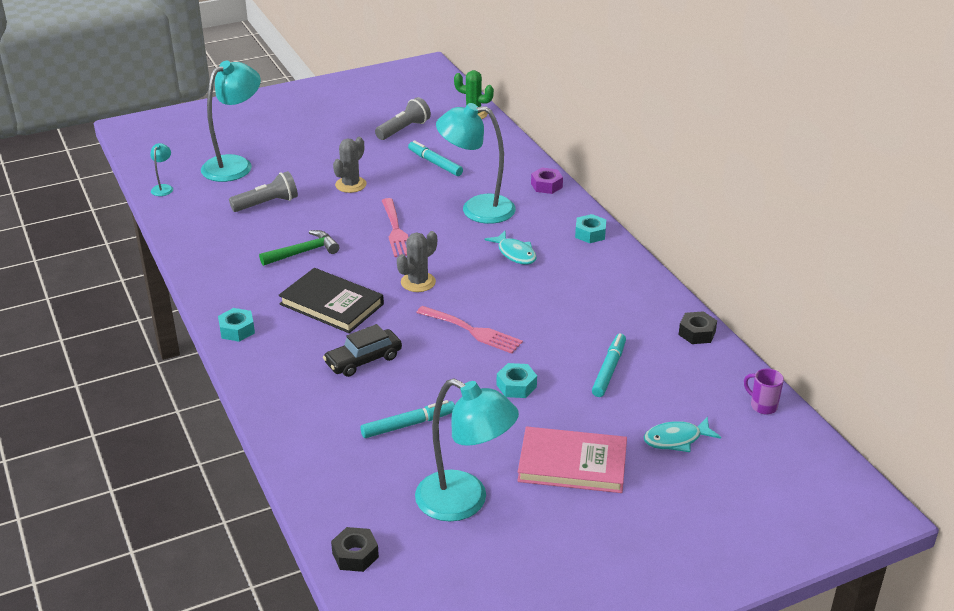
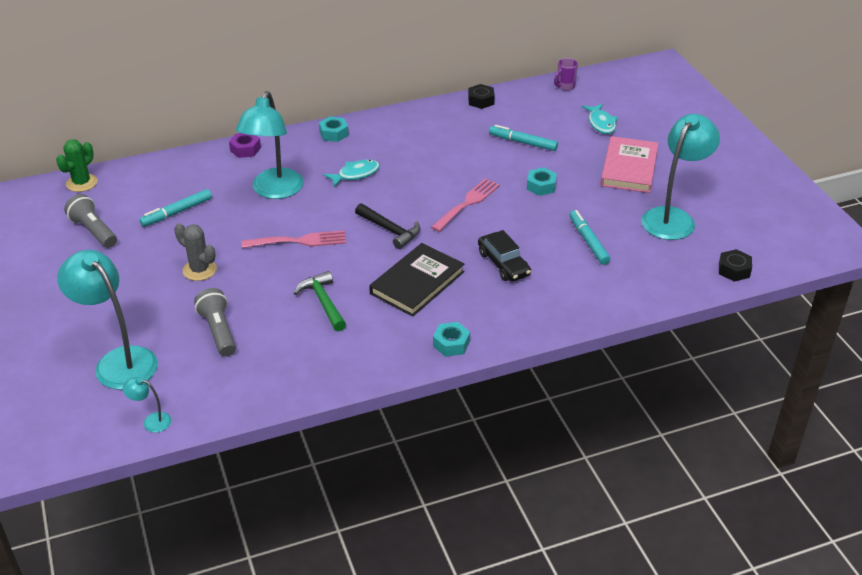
camera: 85 degrees left, 5 degrees up
(418, 282) = (390, 230): grey cactus -> black hammer

